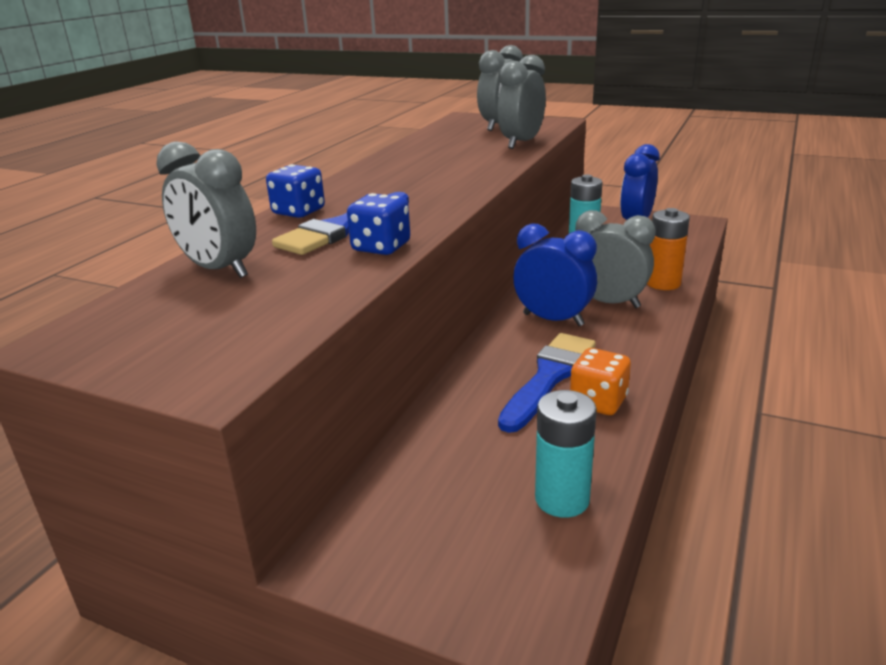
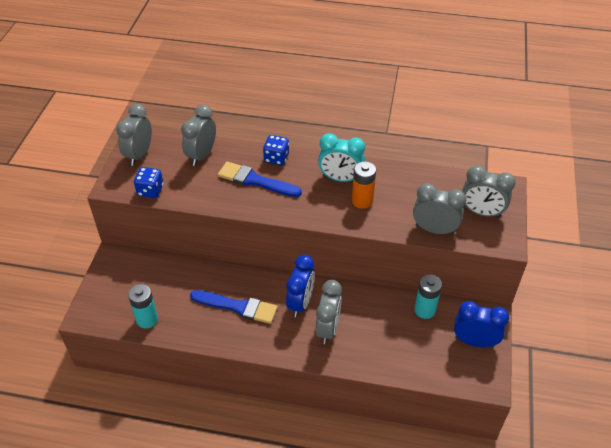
camera: 75 degrees right, 20 degrees up
(129, 340) = (139, 155): none -> grey clock
(381, 247) = (232, 200): blue dice -> blue dice (150, 190)
(388, 177) = (340, 179): none -> turquoise clock
(598, 402) = (218, 328): orange dice -> none
(663, 283) = (363, 357): orange battery -> orange battery (362, 201)

